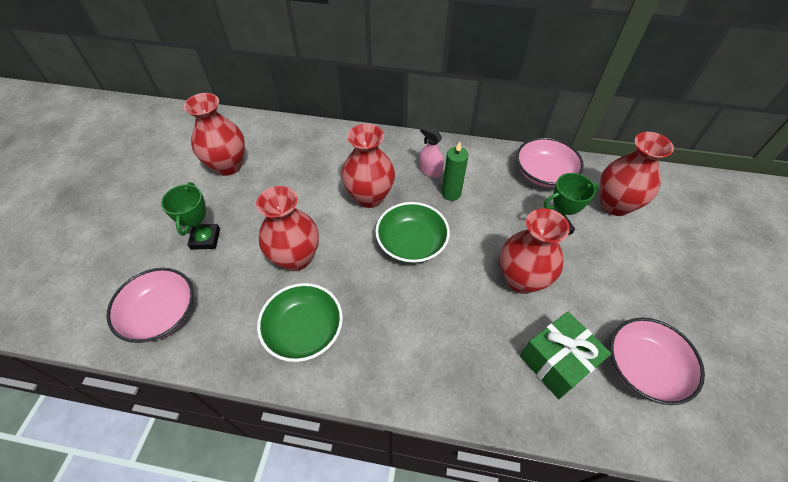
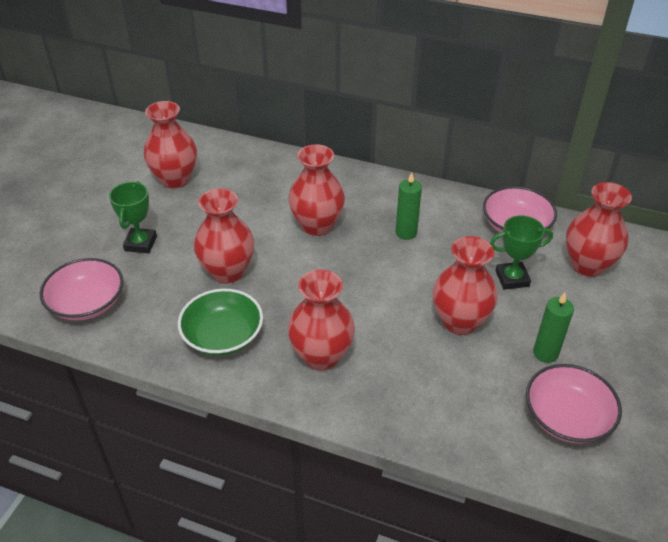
camera: 10 degrees right, 10 degrees down
(404, 338) = (321, 356): none -> red vase
(411, 243) = (351, 273): green bowl -> none
(430, 170) = (389, 208): pink spray bottle -> none
(557, 362) = (475, 399): green gift -> none
(605, 301) = (545, 353): none -> green candle

